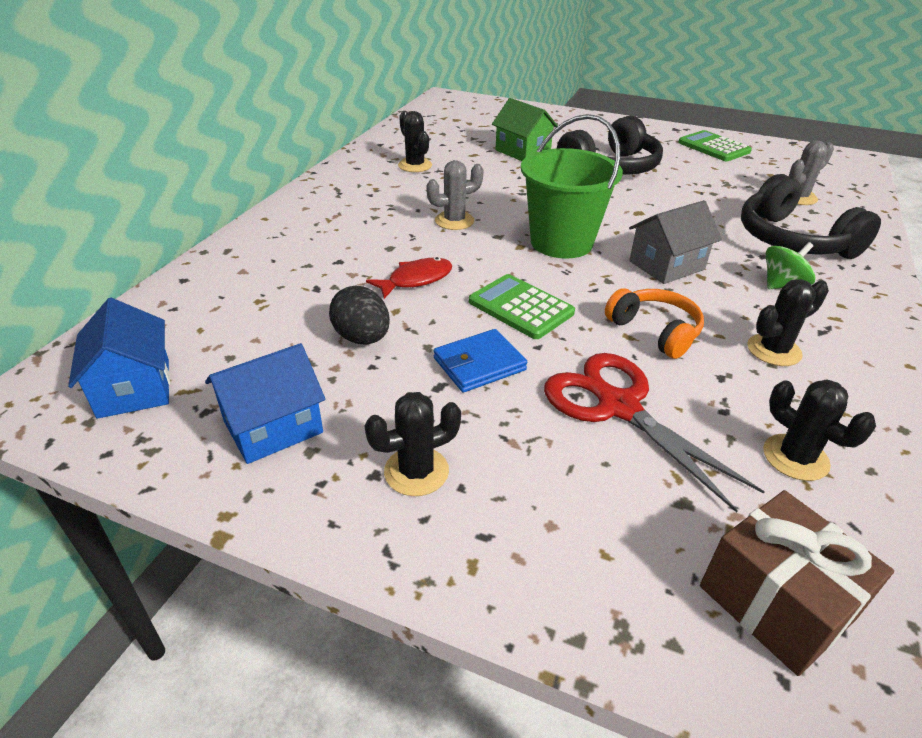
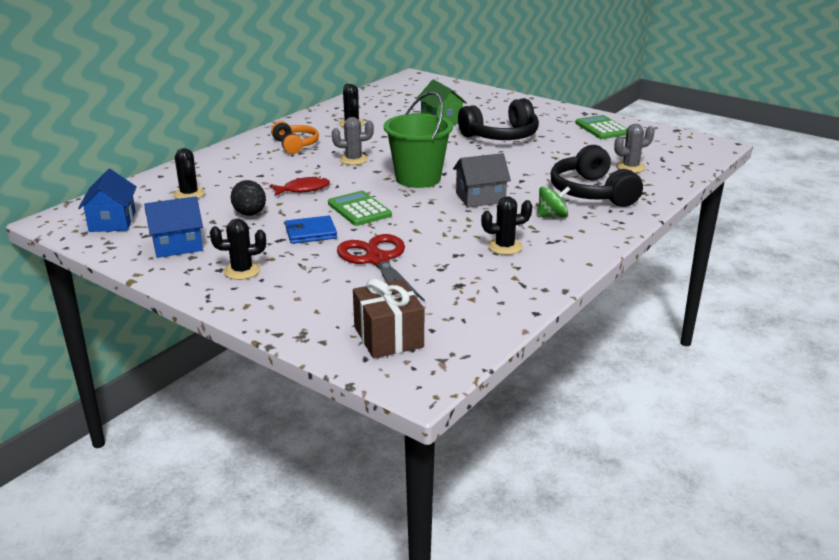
camera: 15 degrees right, 10 degrees down
(655, 331) = (435, 230): orange headphones -> orange headphones (295, 145)
(795, 457) = (461, 292): black cactus -> black cactus (189, 194)

